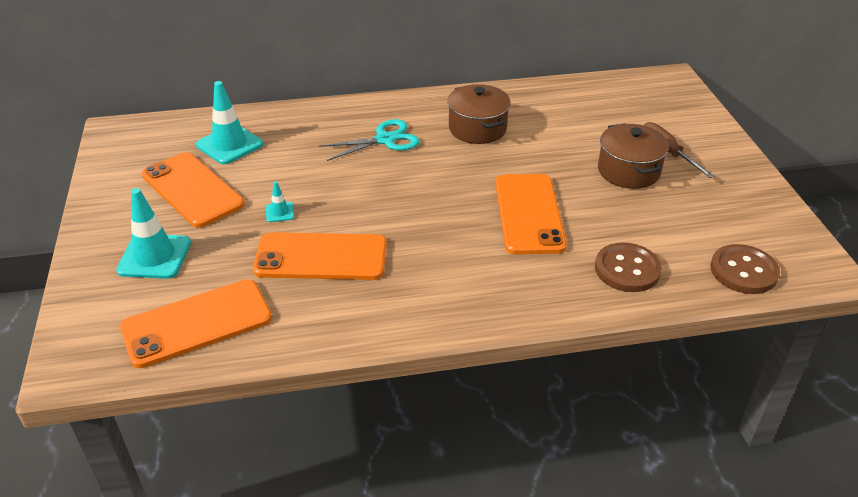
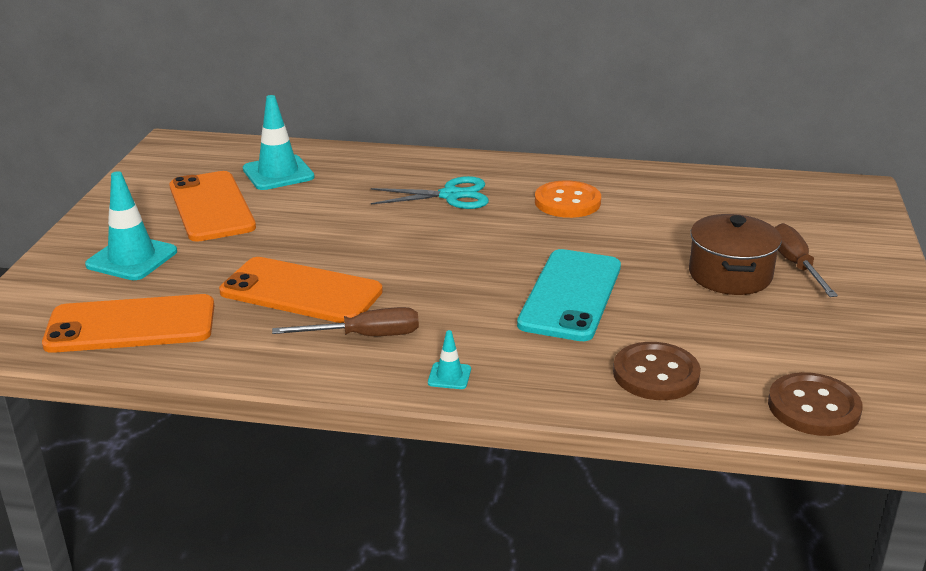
camera: 20 degrees right, 10 degrees down
(279, 212) = (286, 243): turquoise traffic cone -> turquoise traffic cone (449, 376)
(398, 287) = (365, 336): none -> brown screwdriver
(477, 128) = (567, 202): brown pot -> orange button
(529, 214) = (570, 295): orange phone -> turquoise phone

